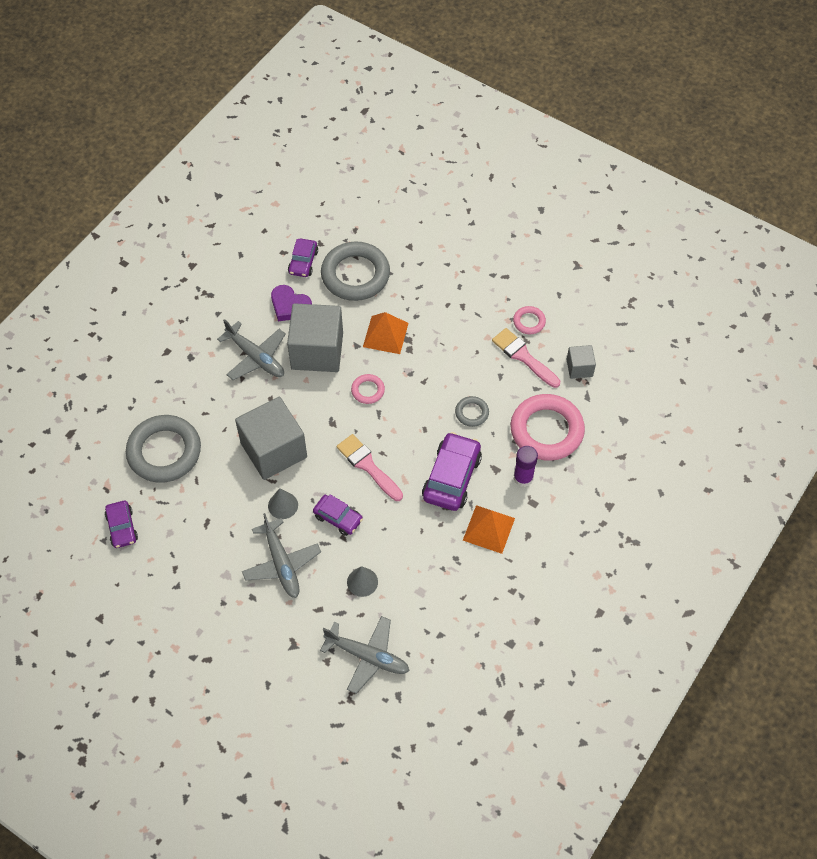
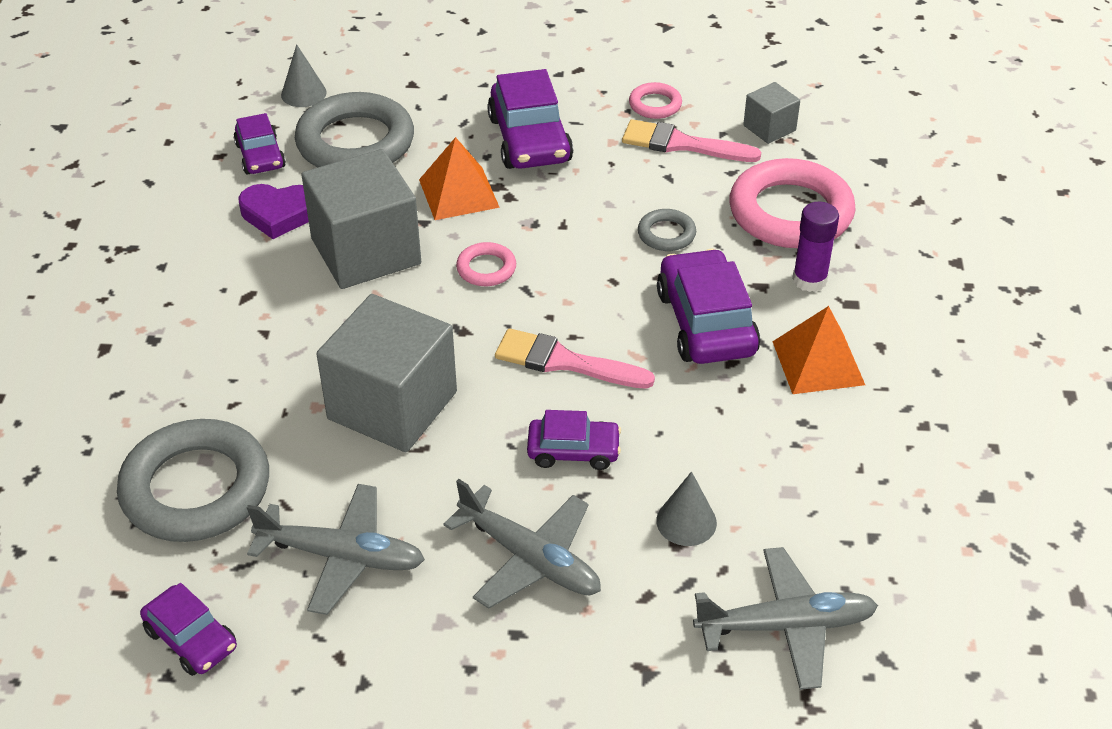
camera: 30 degrees left, 15 degrees down
(255, 357) = (268, 297): grey plane -> grey plane (341, 556)
(283, 505) = (466, 474): grey cone -> grey cone (303, 93)
(445, 315) = (530, 139): none -> purple car

